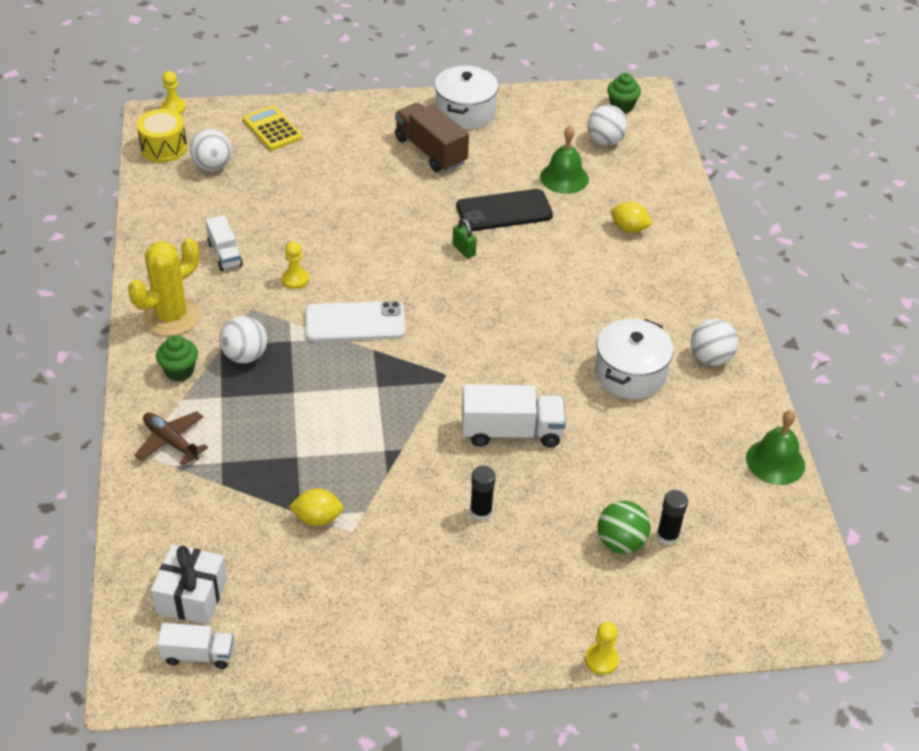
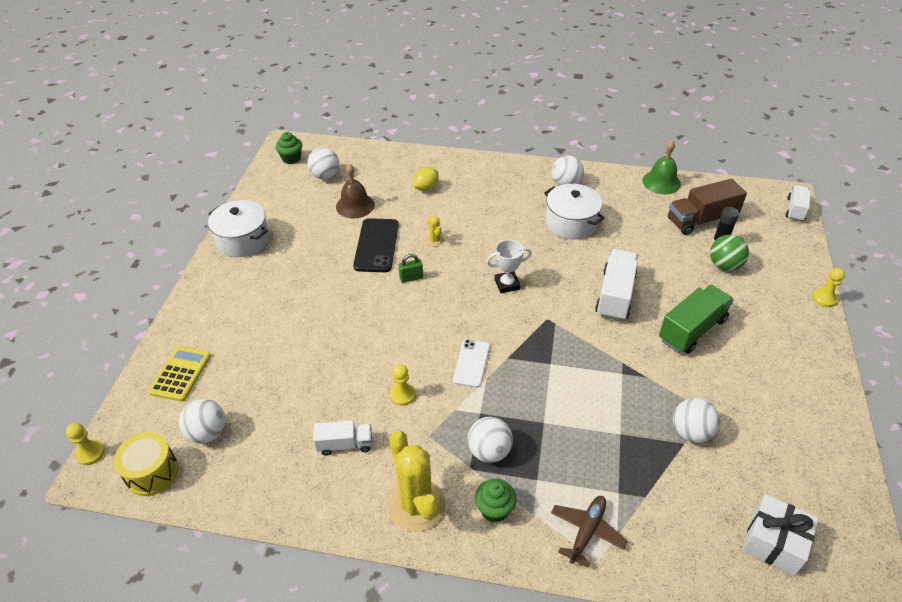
camera: 70 degrees left, 0 degrees up
(171, 442) = (586, 531): brown plane -> brown plane turned 150 degrees clockwise
(198, 655) = (838, 547): white truck -> white truck (795, 210)
(272, 129) = (181, 374): yellow calculator -> yellow calculator turned 120 degrees clockwise
(317, 518) = (691, 432): yellow lemon -> white ball
(355, 322) = (471, 363): white phone -> white phone, size x0.65
(430, 151) = (280, 271): brown truck -> brown truck (701, 220)
(481, 512) = (692, 330): black glue stick -> green truck
(488, 331) = (507, 284): none -> white trophy
(535, 256) = (435, 240): none -> yellow cactus
(564, 178) = (355, 205): green bell -> brown bell

